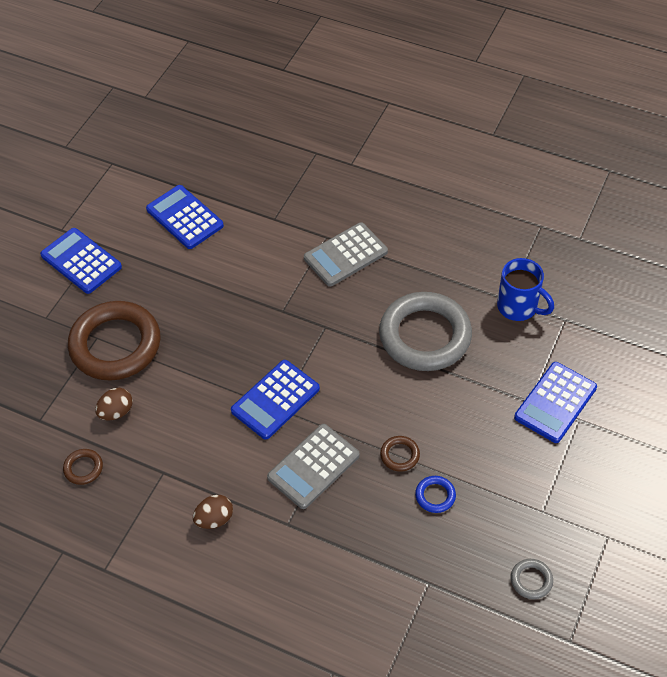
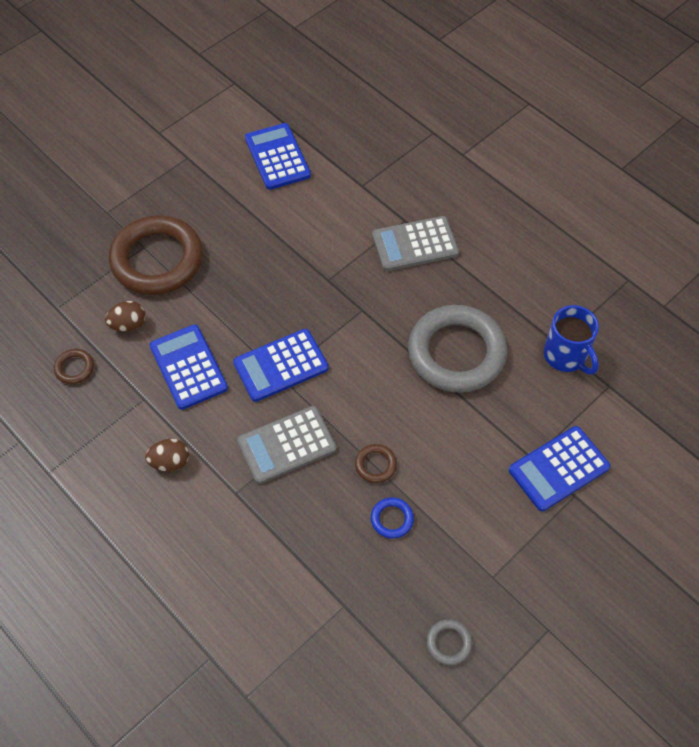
camera: 20 degrees right, 5 degrees up
(81, 261) = (163, 168): blue calculator -> blue calculator (188, 367)

